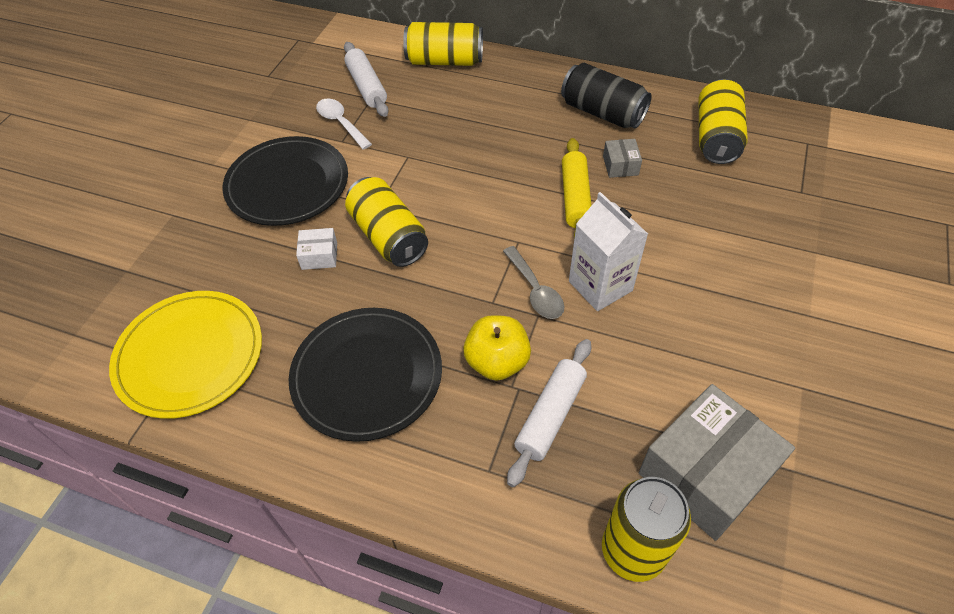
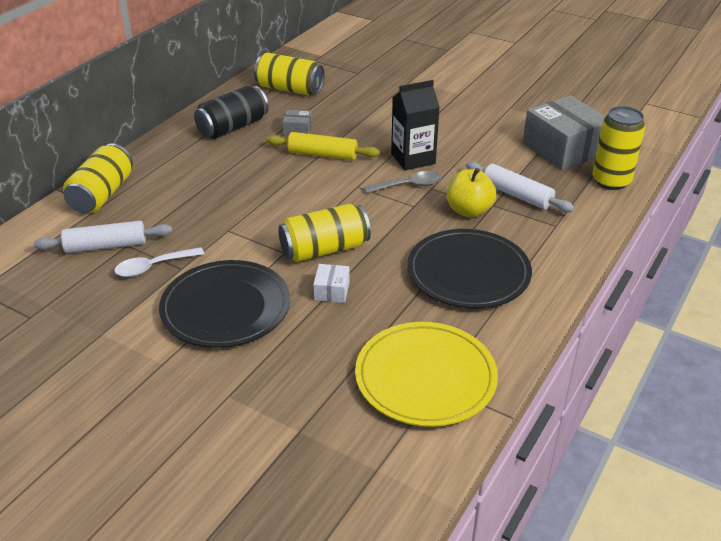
camera: 80 degrees left, 15 degrees down
(600, 286) = (413, 159): white carton -> black carton

